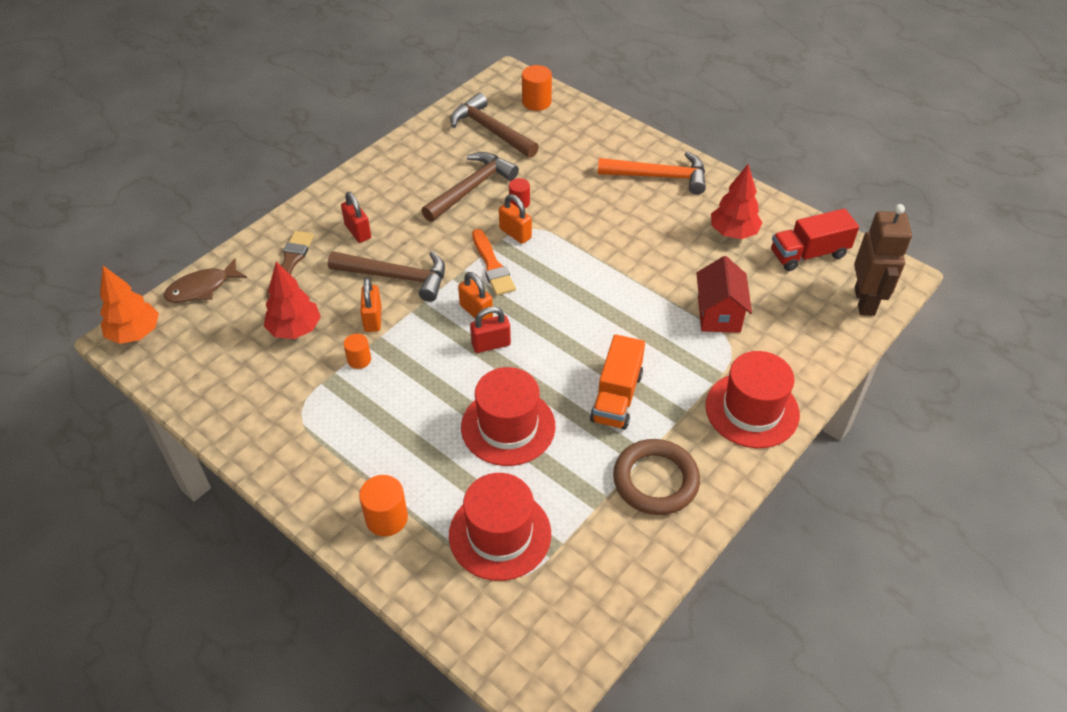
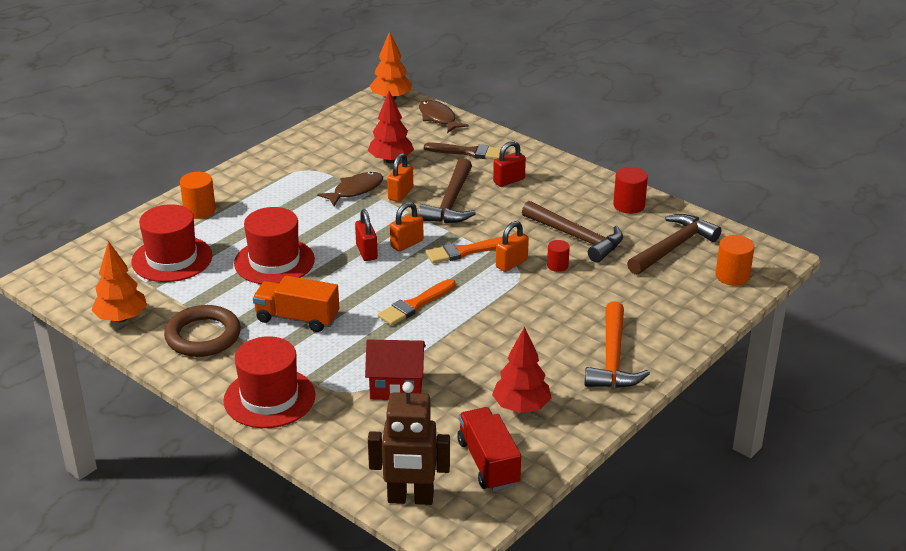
camera: 90 degrees right, 15 degrees down
(359, 360) = (355, 190): orange cylinder -> brown fish
(373, 319) = (400, 194): orange padlock -> orange padlock turned 60 degrees counterclockwise
(417, 151) = (629, 205): none -> red cylinder
(587, 303) = (415, 305): none -> orange brush
(628, 571) = (121, 318): none -> orange tree

